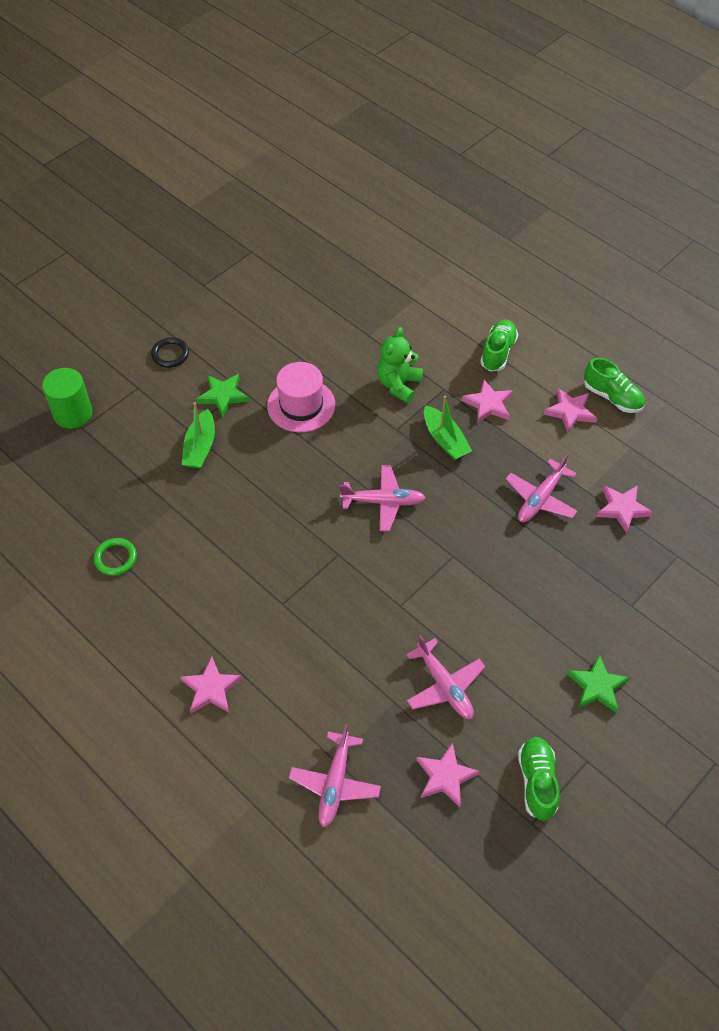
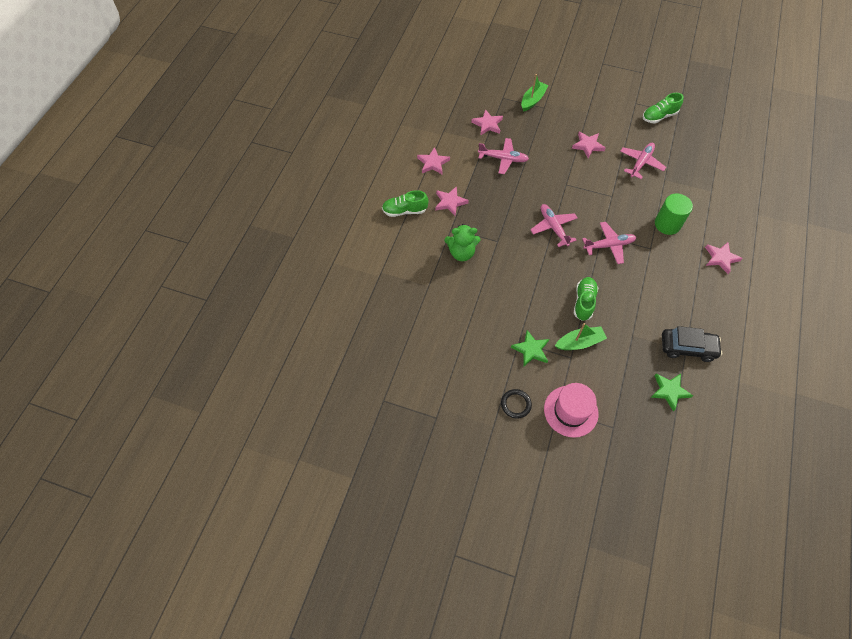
camera: 115 degrees left, 5 degrees up
(73, 413) = (606, 441): green cylinder -> green cylinder (667, 224)
(115, 558) = (687, 348): green ring -> black car
(301, 405) = (510, 299): pink hat -> pink hat (570, 411)
(335, 783) = (721, 187): pink plane -> pink plane (609, 245)
(445, 440) = (490, 214): green boat -> green boat (532, 100)
(445, 776) = (683, 148): pink star -> pink star (588, 146)
(597, 686) = (596, 108): green star -> green star (669, 391)
(612, 397) = (410, 147): green shoe -> green shoe (583, 302)

